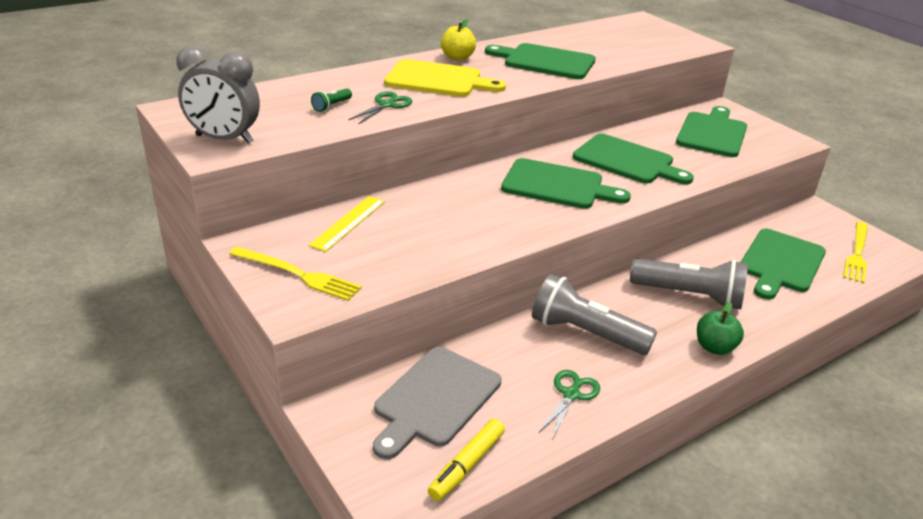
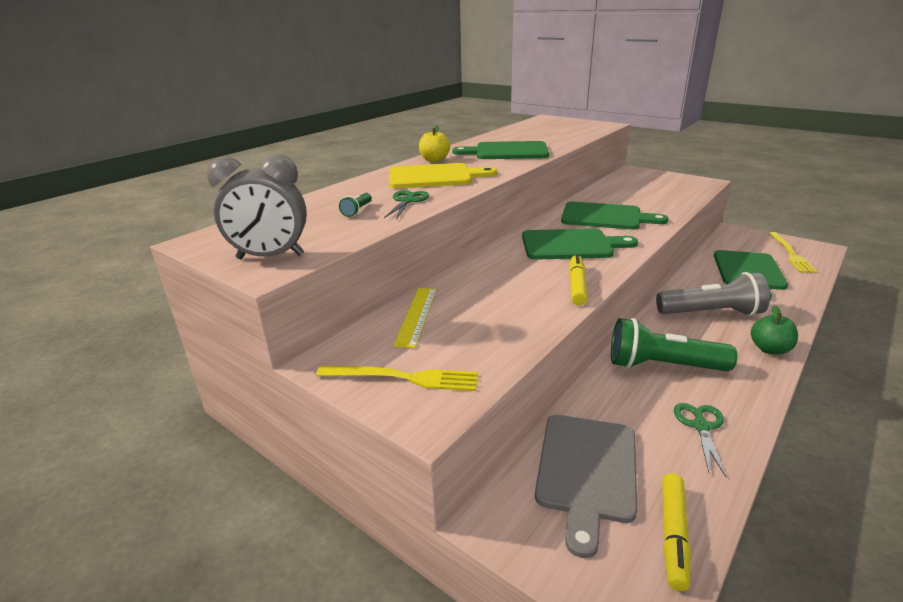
camera: 15 degrees left, 5 degrees down
(522, 230) = (577, 286): none -> yellow marker
(585, 333) = (662, 366): grey flashlight -> green flashlight
(712, 133) = (645, 187): green cutting board -> none

